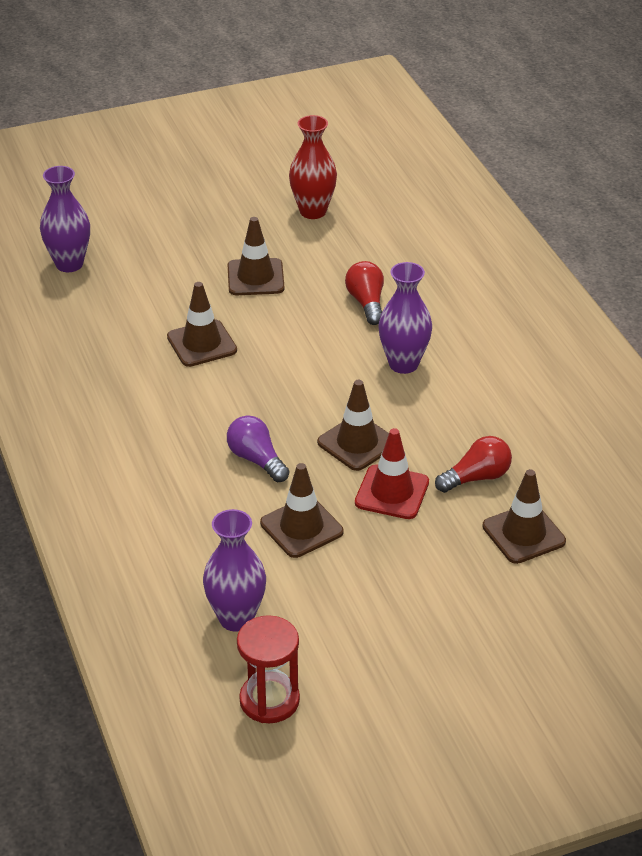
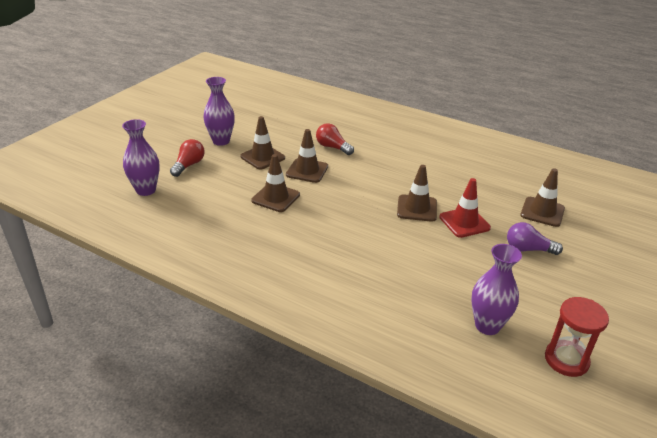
camera: 40 degrees left, 5 degrees down
(256, 460) = (381, 239): purple light bulb -> purple light bulb (528, 249)
(301, 527) = (450, 260): brown traffic cone -> brown traffic cone (307, 171)
(313, 211) = (252, 120): red vase -> none
(403, 364) = (386, 165): purple vase -> purple vase (221, 141)
(476, 477) = (488, 198): red light bulb -> red light bulb (188, 165)

